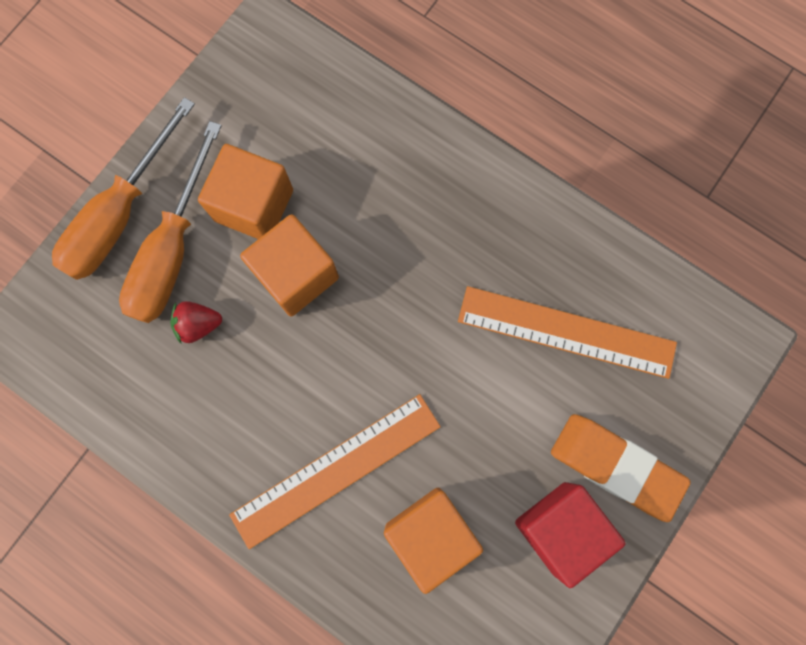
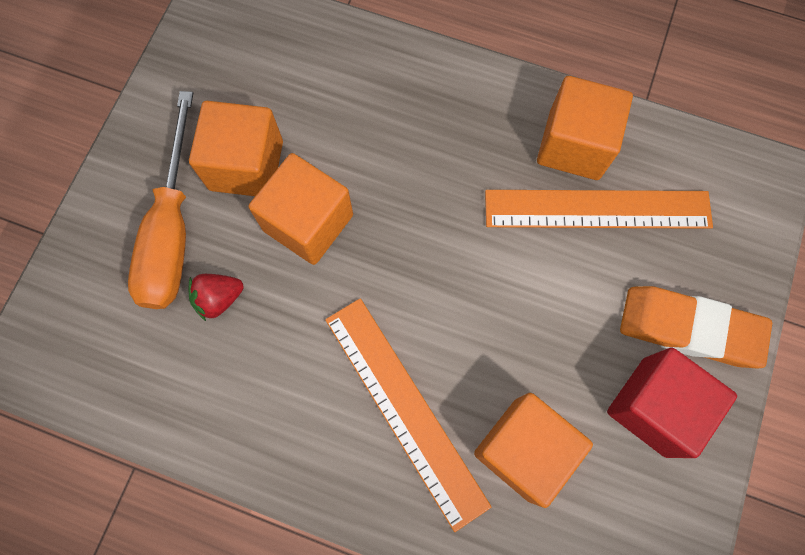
camera: 15 degrees left, 5 degrees down
(120, 214) = (108, 208): orange screwdriver -> none
(336, 470) = (405, 410): orange ruler -> orange ruler turned 75 degrees counterclockwise
(564, 264) = (574, 145): none -> orange cube

